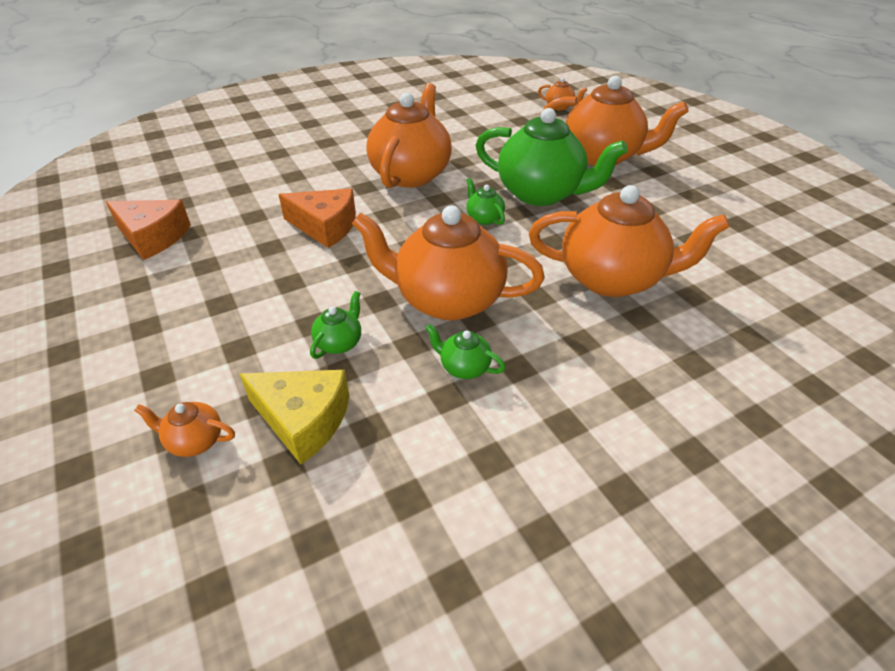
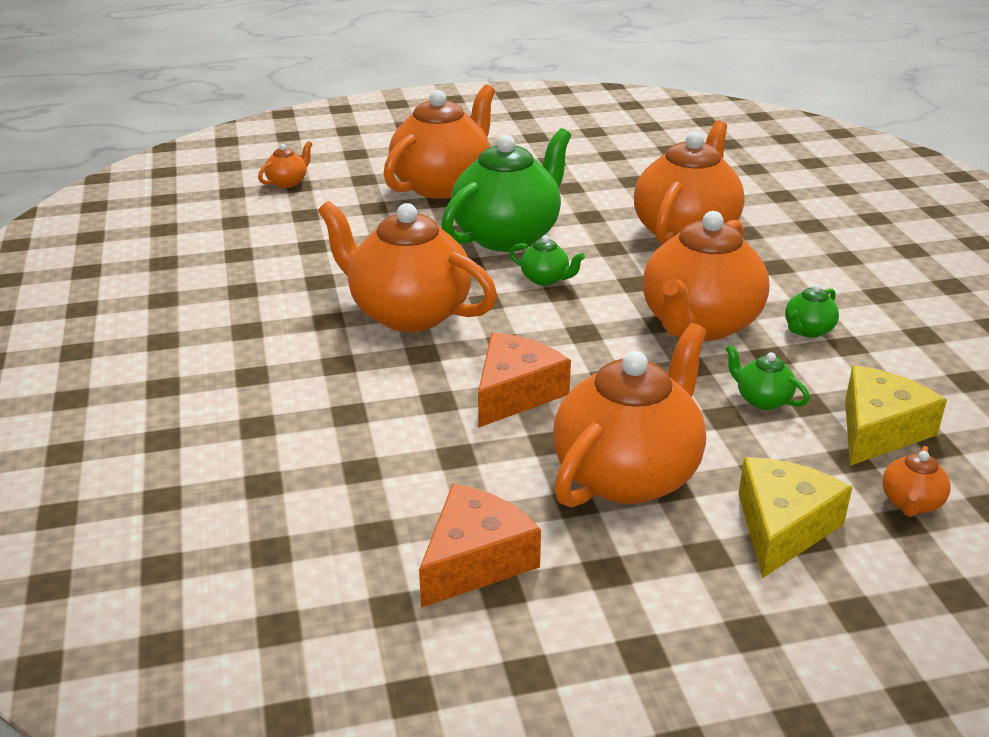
camera: 75 degrees left, 10 degrees down
(170, 362) = (782, 527): none -> yellow cheese
(235, 283) = (628, 474): none -> orange teapot
(484, 218) = (545, 279): green teapot -> green teapot turned 135 degrees counterclockwise

